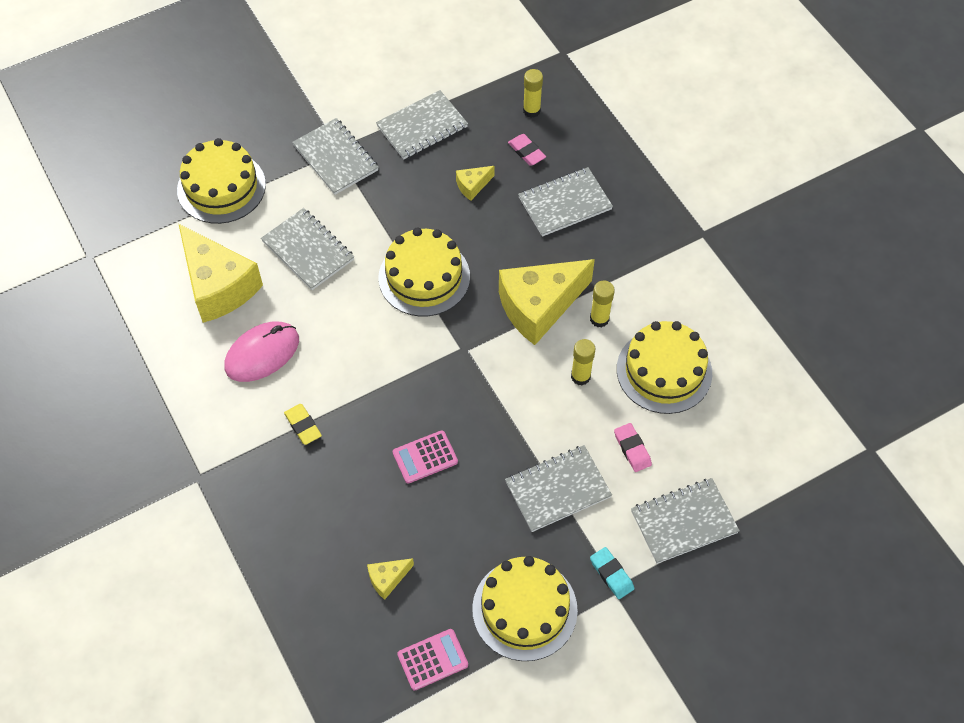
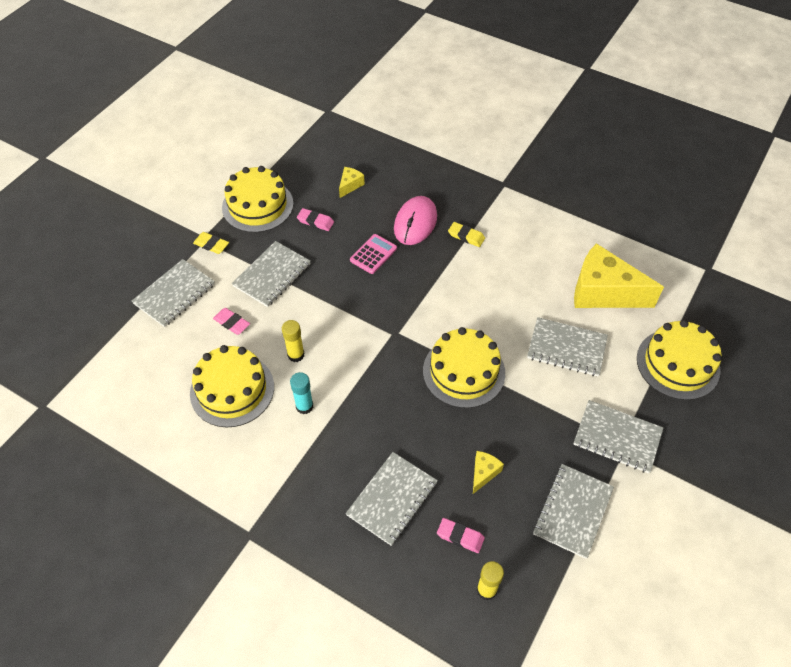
camera: 150 degrees right, 5 degrees down
(262, 353) = (531, 264): pink mouse -> pink mouse (415, 223)
(432, 659) = (298, 163): pink calculator -> none
(465, 542) = (315, 221): none -> pink eraser
(539, 307) = (358, 392): yellow cheese -> none
(599, 319) = (304, 406): yellow glue stick -> turquoise glue stick
(611, 574) = (211, 245): turquoise eraser -> yellow eraser

